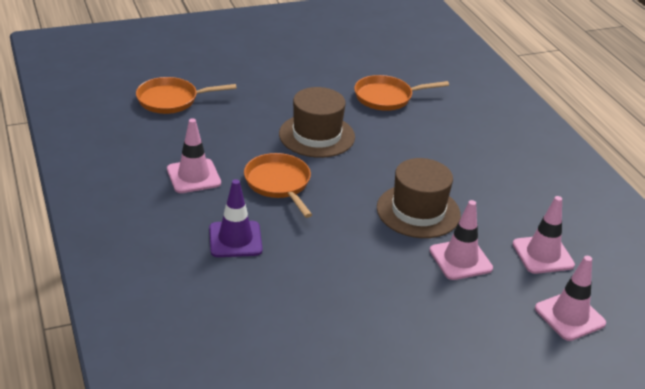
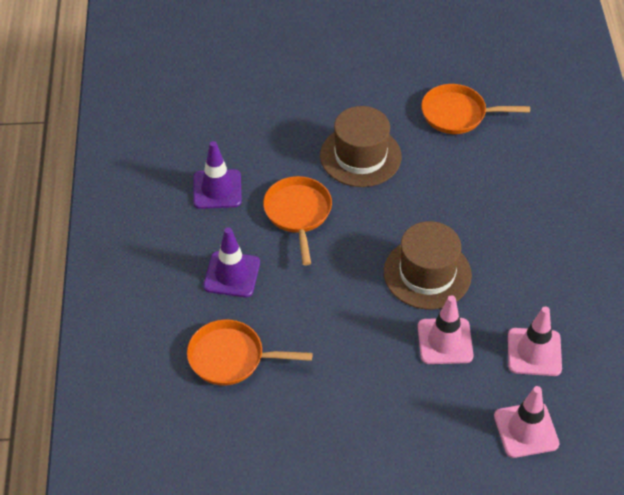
camera: 20 degrees right, 15 degrees up
(171, 100) = (227, 84): orange pan -> orange pan (231, 357)
(193, 176) = (217, 189): pink traffic cone -> purple traffic cone

